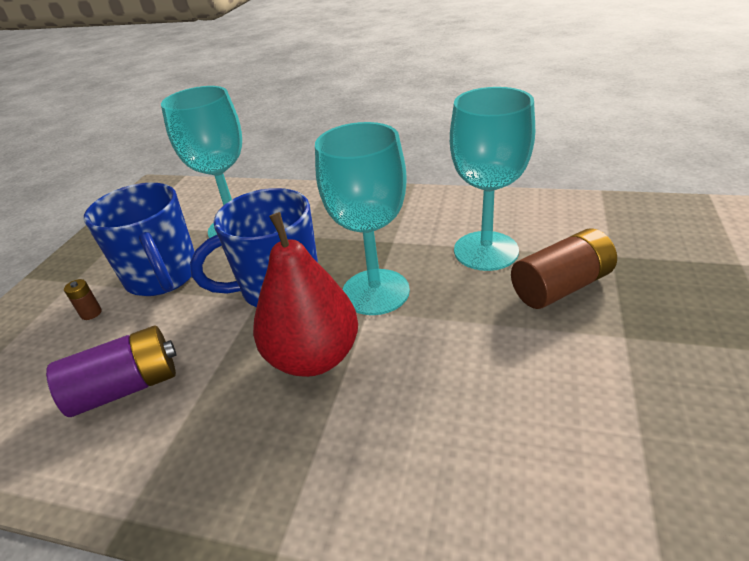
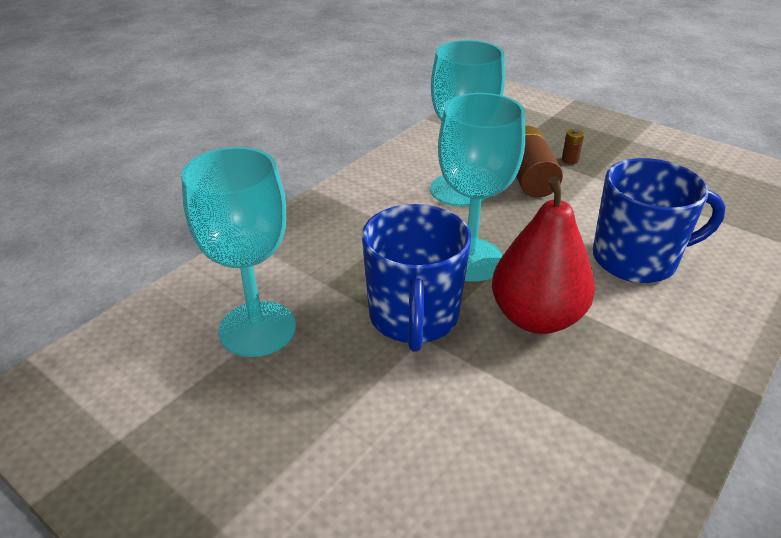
camera: 70 degrees left, 0 degrees up
(91, 313) = (329, 502): brown battery -> brown battery (570, 160)
(126, 387) = (506, 467): purple battery -> none
(163, 276) = (305, 413): blue mug -> blue mug (637, 260)

